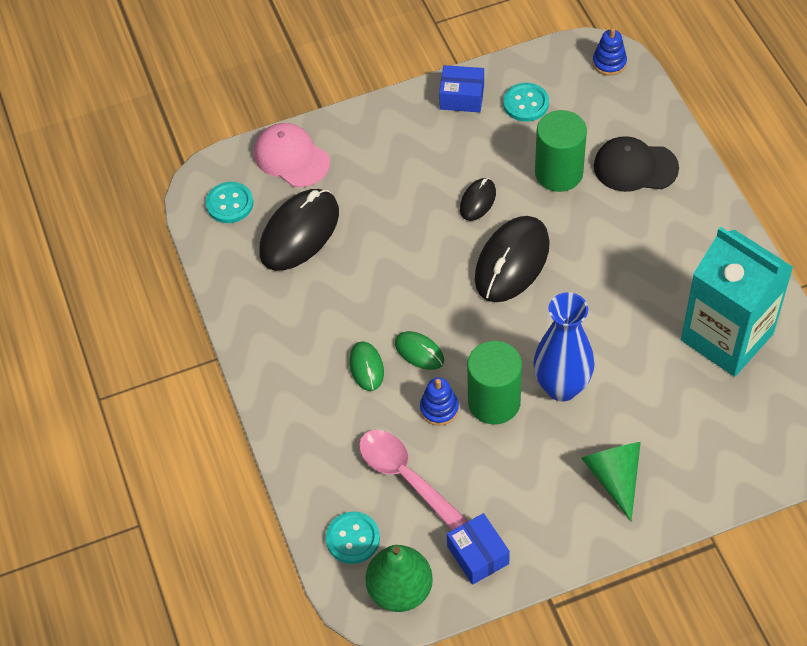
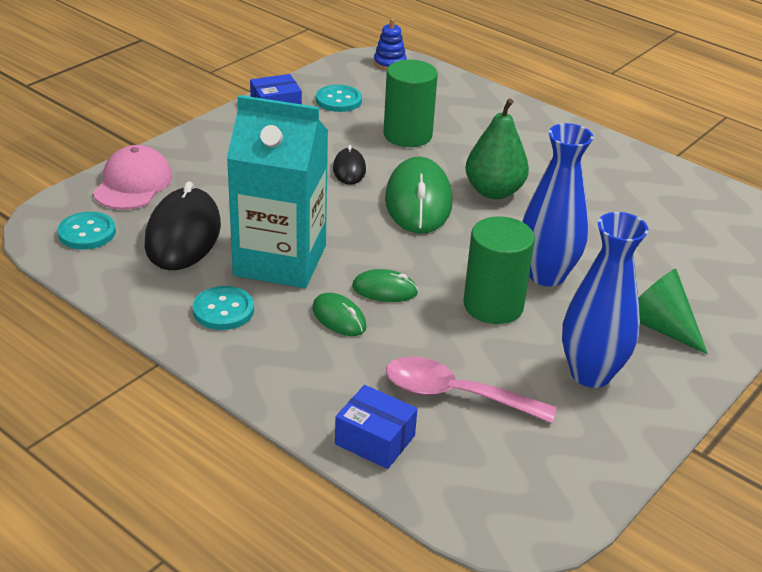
camera: 35 degrees left, 20 degrees down
(291, 157) = (133, 184): pink cap -> pink cap turned 90 degrees clockwise
(353, 538) = (445, 471): turquoise button -> turquoise button (223, 310)
(400, 590) = (538, 499): green pear -> green pear (494, 191)
(439, 409) = (443, 327): blue stacking toy -> none
(478, 555) = (591, 435): blue box -> blue box (375, 440)
(512, 262) = (418, 201): black mouse -> green mouse
(521, 500) = (591, 373): none -> blue vase
(635, 167) = (470, 117): black cap -> none
(727, 337) = (653, 200): turquoise carton -> turquoise carton (280, 260)

